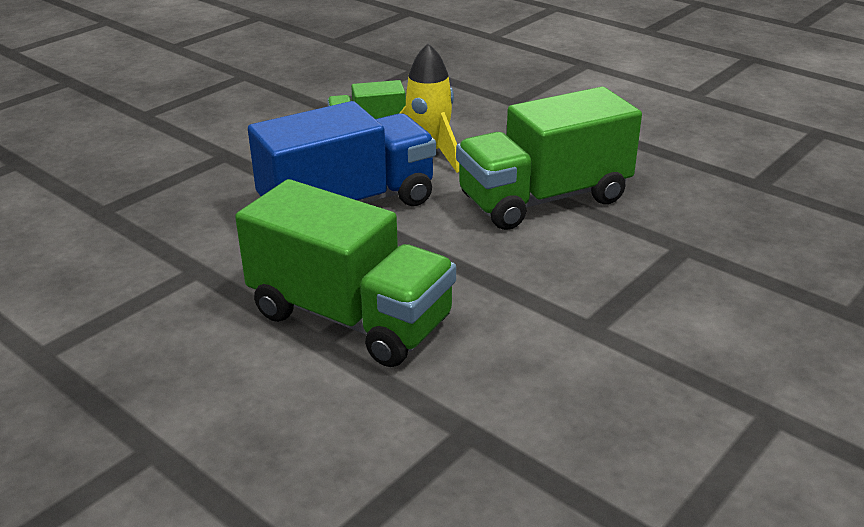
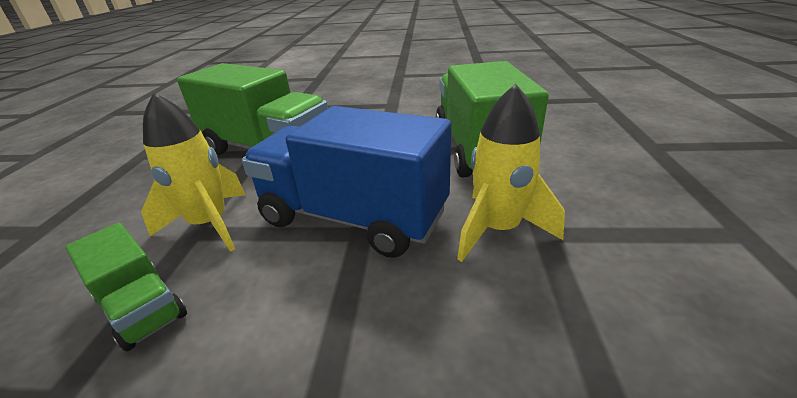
camera: 125 degrees left, 0 degrees up
(234, 253) = (498, 229): none -> yellow rocket

